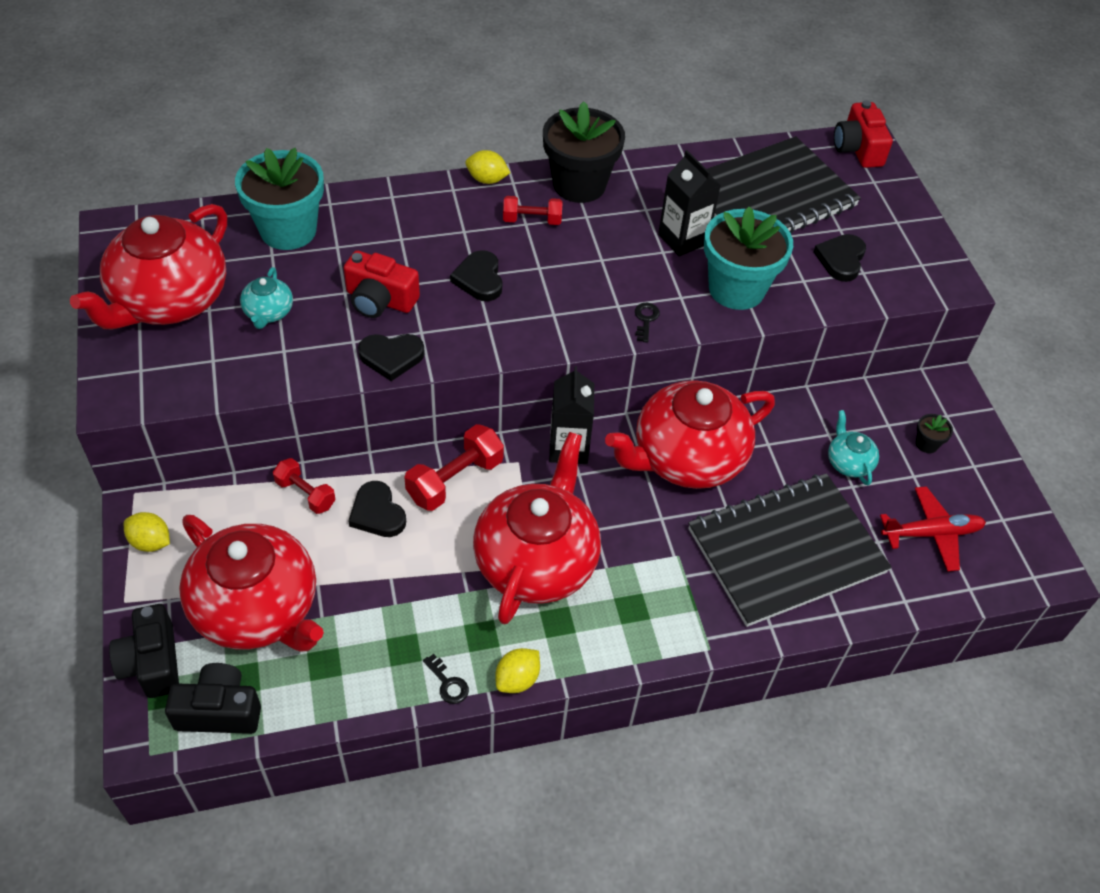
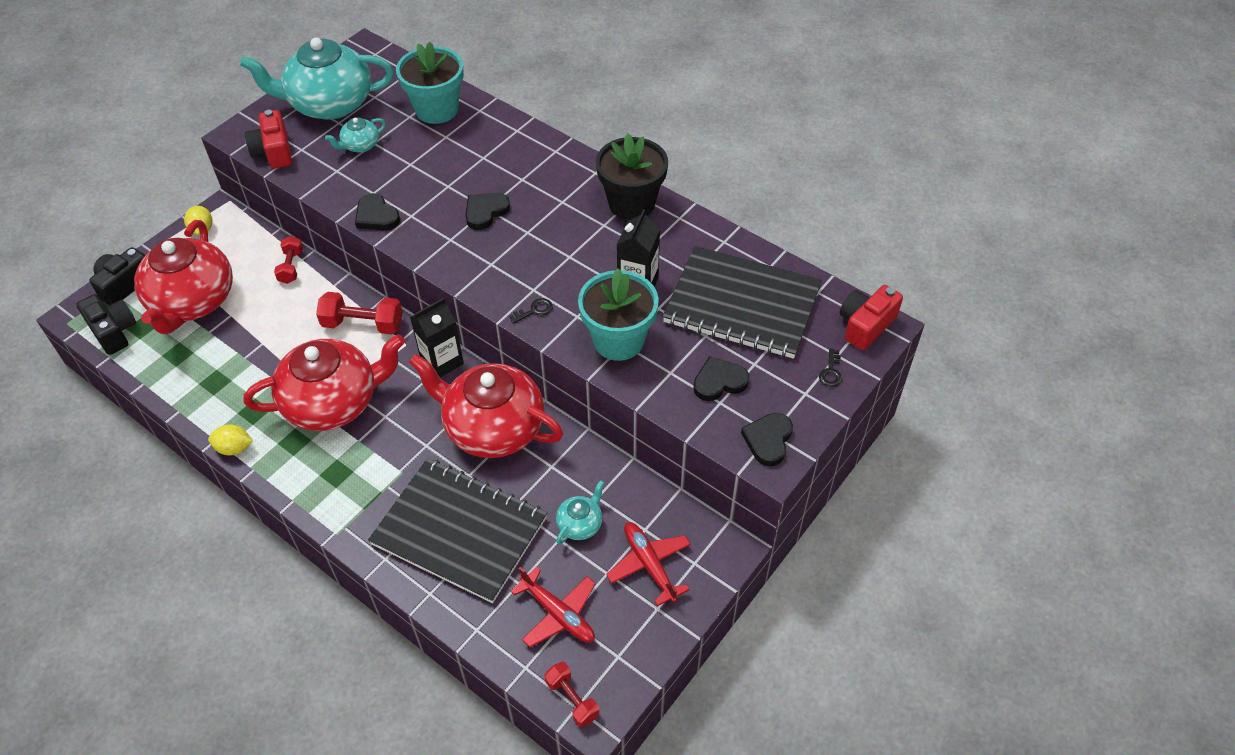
camera: 55 degrees right, 0 degrees up
(169, 301) = (329, 104): red teapot -> turquoise teapot
(377, 513) = (305, 306): black heart -> black heart (768, 440)
(380, 300) = (419, 182): red camera -> red camera (273, 151)
(448, 683) = (206, 417): black key -> black key (831, 372)
(487, 179) = (583, 159): yellow lemon -> none
(532, 220) = (569, 202): red dumbbell -> red dumbbell (572, 699)
(927, 444) = (649, 564): black flower pot -> red plane

